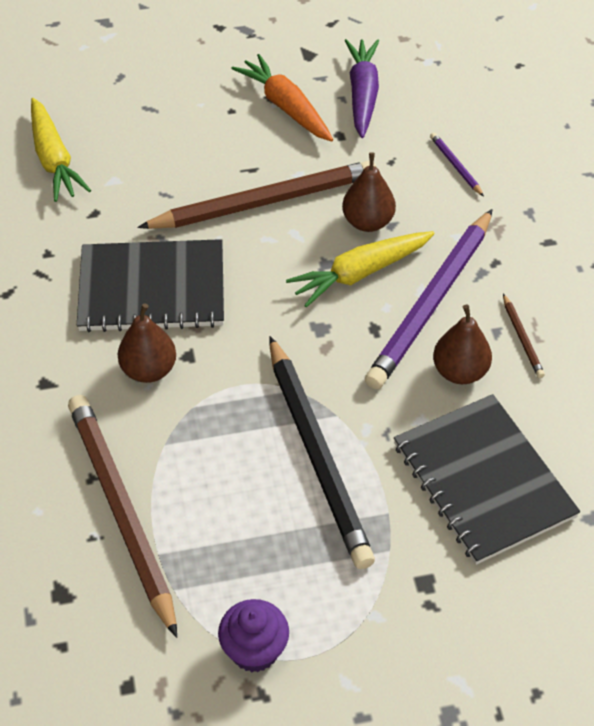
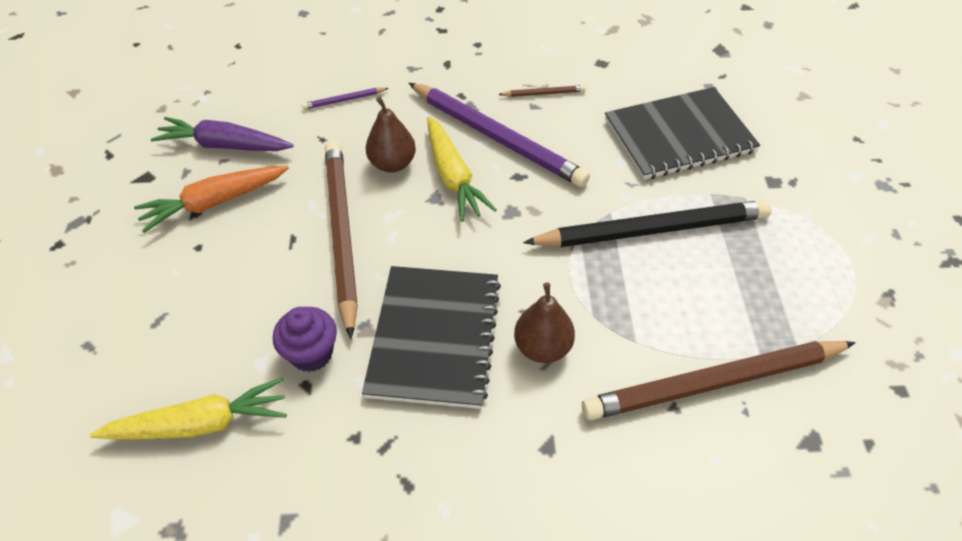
camera: 80 degrees left, 0 degrees up
(254, 650) = (850, 294): purple cupcake -> purple cupcake (311, 353)
(460, 372) = (572, 132): brown pear -> none

